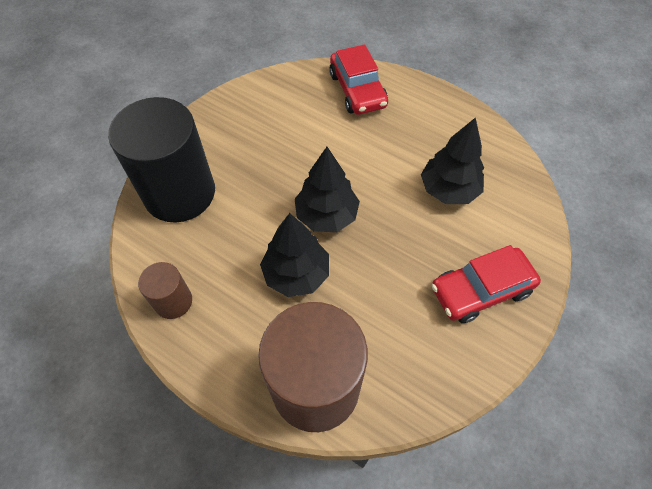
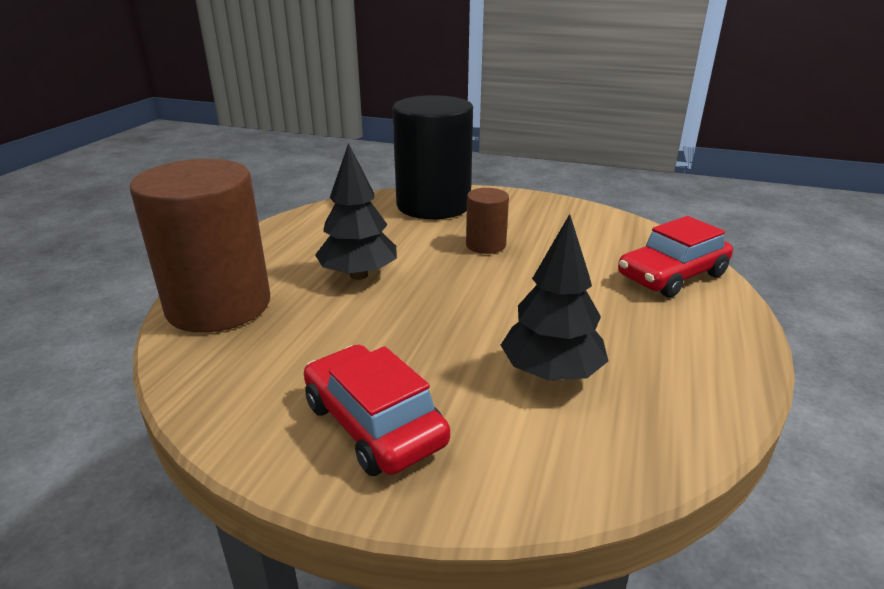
camera: 75 degrees right, 30 degrees down
(173, 301) = (311, 222): brown cylinder -> brown cylinder (485, 245)
(326, 215) = (447, 282): black tree -> none

